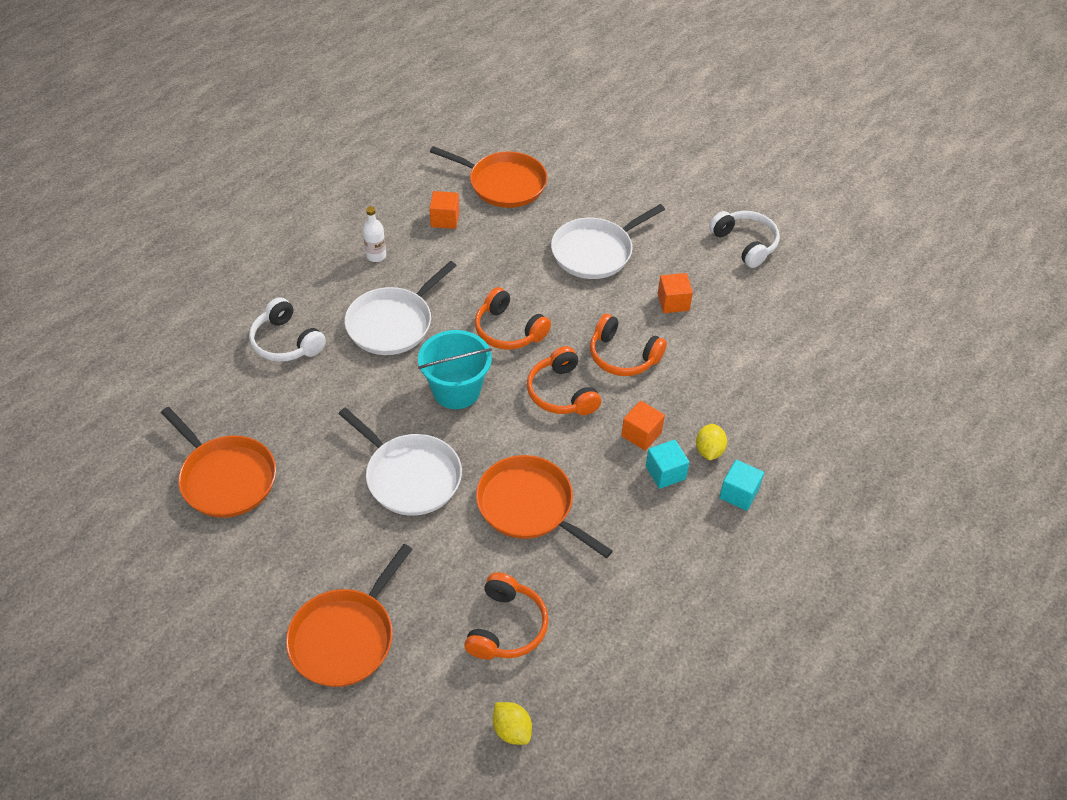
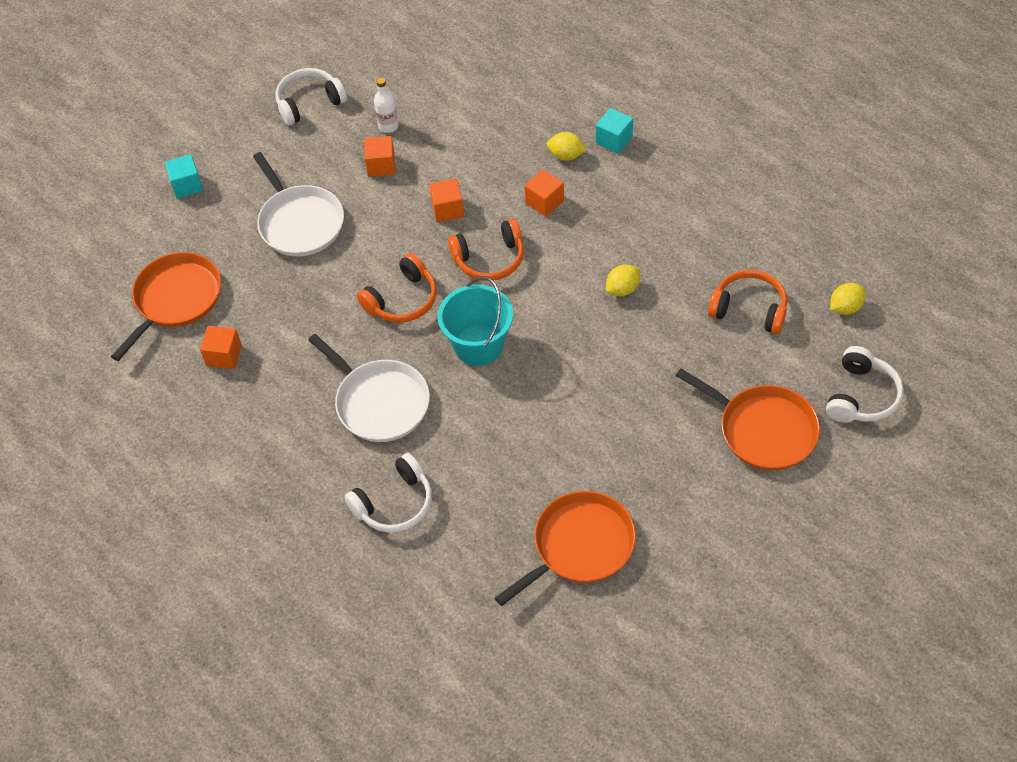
camera: 80 degrees left, 5 degrees up
(376, 256) = (272, 421): white bottle -> white bottle (388, 126)
(385, 742) = (862, 396): none -> white headphones
(410, 476) = (584, 383): white pan -> none
(529, 506) = (622, 289): orange pan -> yellow lemon
(623, 356) = (447, 209): orange headphones -> orange cube
(665, 473) = (589, 188): turquoise cube -> turquoise cube (187, 185)

